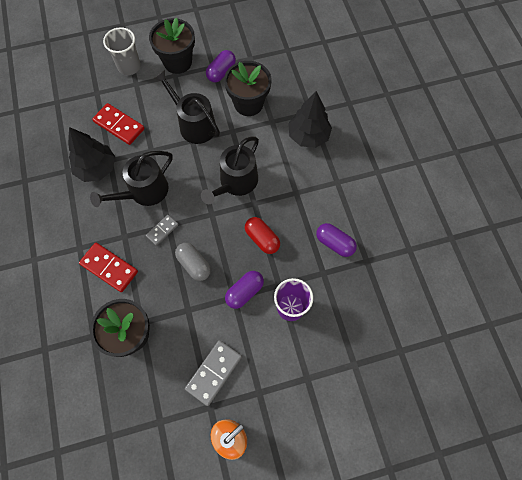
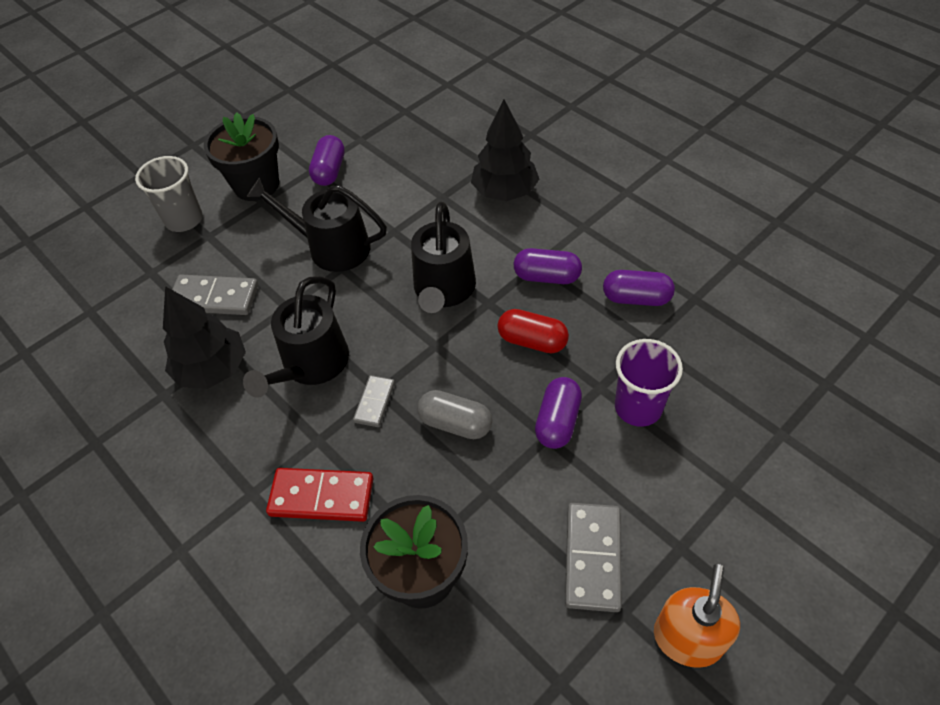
camera: 25 degrees left, 15 degrees down
(119, 125) = (214, 297): red domino -> grey domino
(248, 103) = (394, 190): black flower pot -> none
(295, 204) = (547, 277): none -> purple capsule

